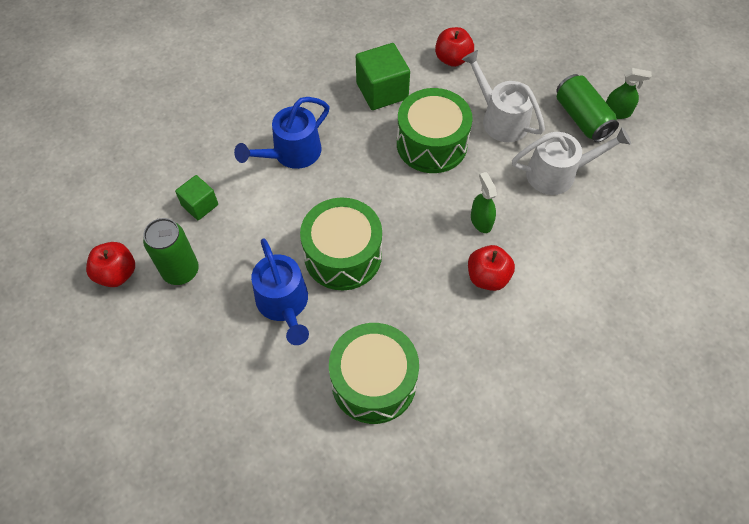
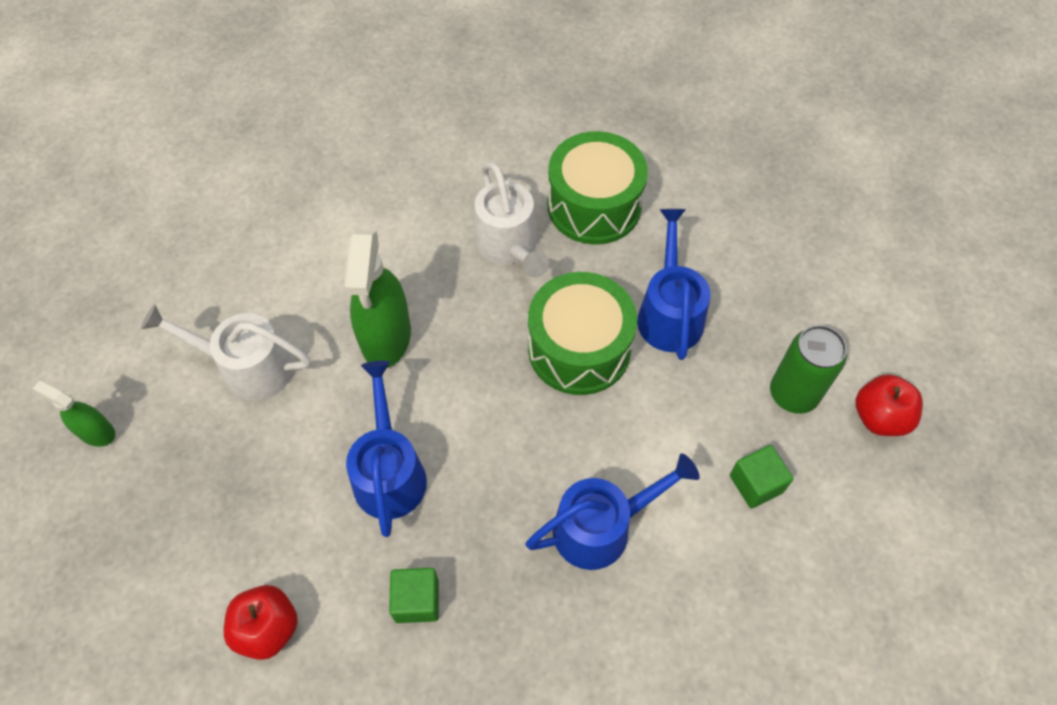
camera: 160 degrees left, 0 degrees up
(382, 91) = (417, 600): green cube -> green cube, size x0.60
(431, 144) = (389, 471): green drum -> blue watering can
(481, 221) = (386, 336): green spray bottle -> green spray bottle, size x1.85
(487, 277) = (418, 269): red apple -> none
(500, 119) = (267, 480): white watering can -> white watering can (509, 246)
(582, 118) = (152, 439): green can -> none

